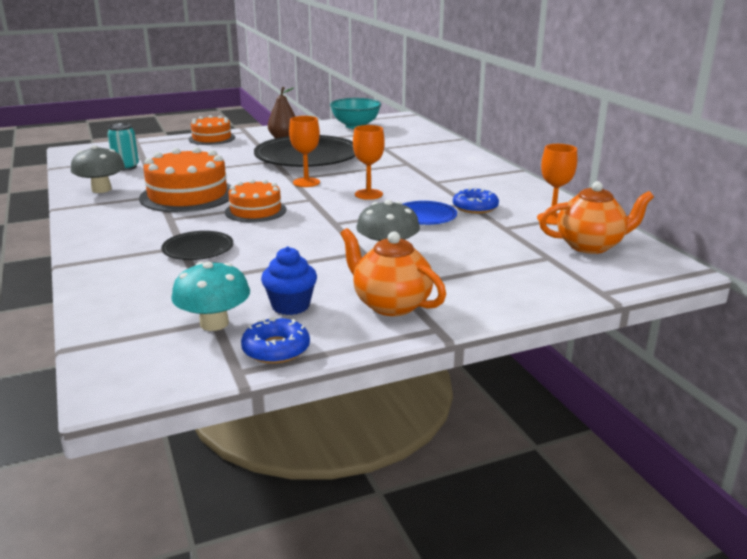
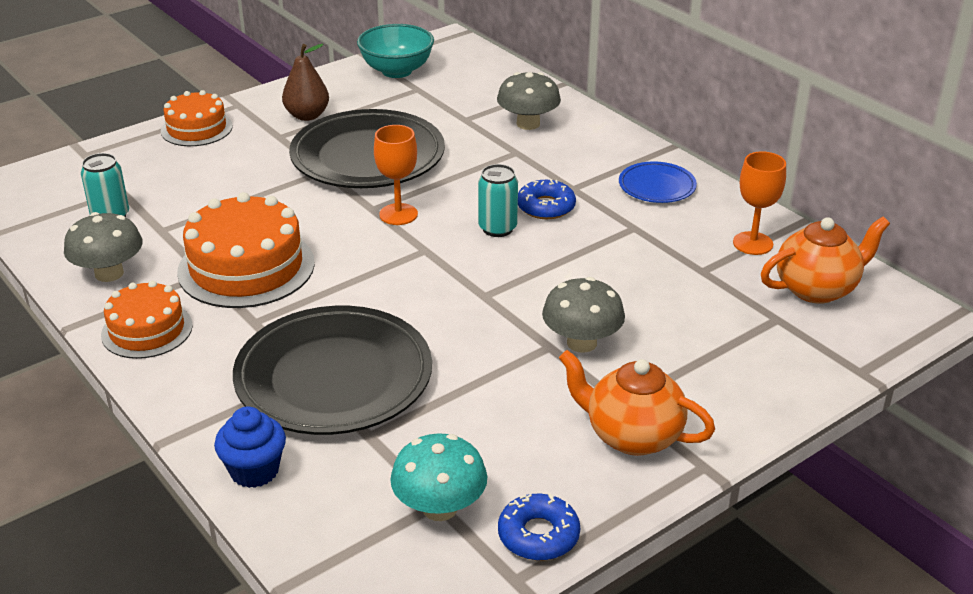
camera: 15 degrees left, 10 degrees up
(198, 249) = (334, 378): black plate -> black plate, size x2.07
(255, 211) = (363, 286): orange cake -> orange cake (147, 330)
(290, 306) = (514, 460): blue cupcake -> blue cupcake (254, 471)
(368, 194) = (497, 228): orange goblet -> turquoise can
(425, 153) = (528, 124): none -> grey mushroom
(425, 216) = (594, 264): blue plate -> blue plate (657, 187)
(475, 207) = (648, 235): blue donut -> blue donut (546, 207)

